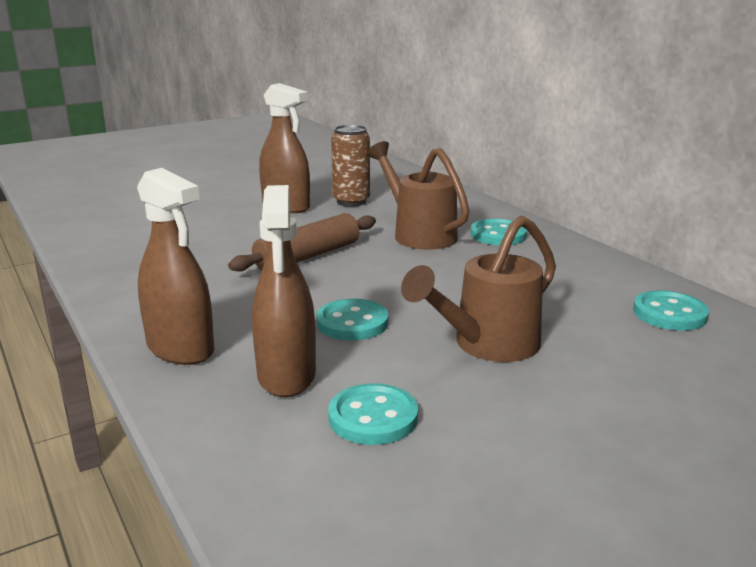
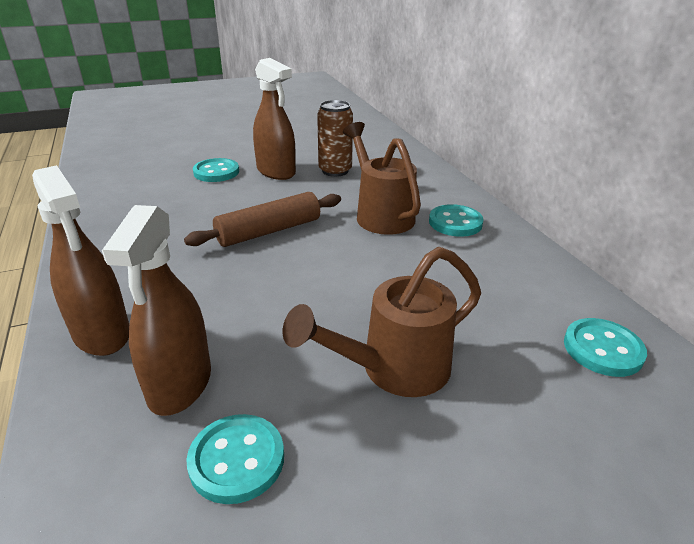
camera: 10 degrees right, 10 degrees up
(352, 323) = (273, 320): turquoise button -> turquoise button (216, 172)

